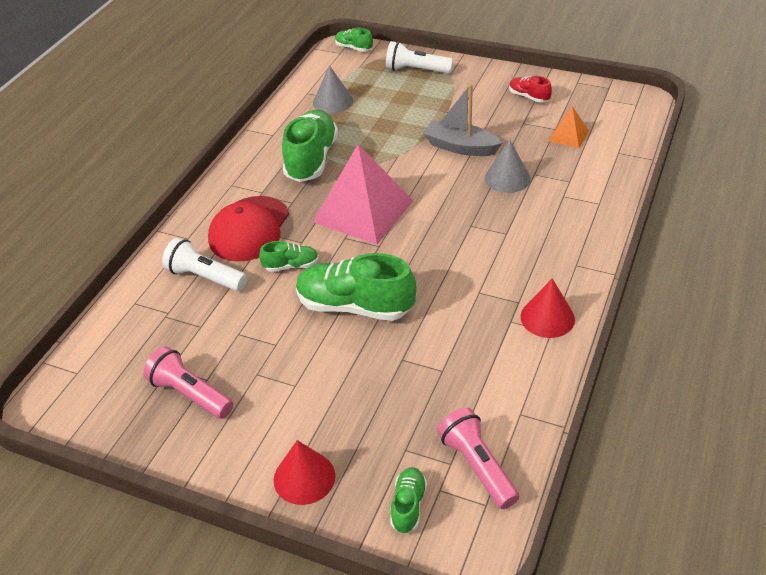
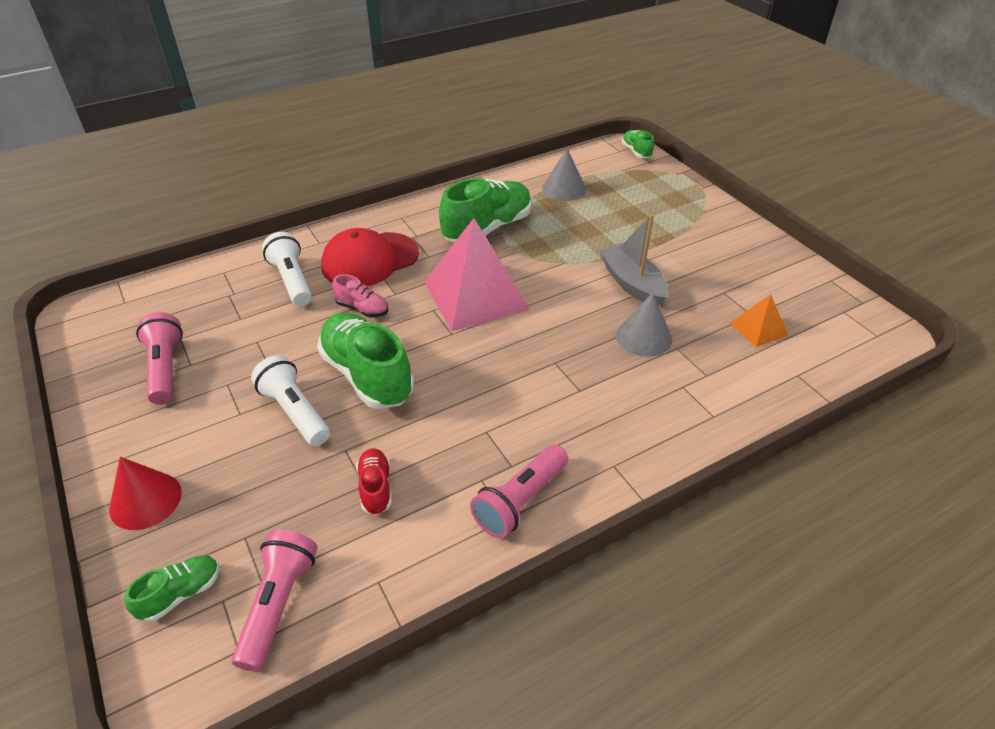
camera: 35 degrees right, 0 degrees up
(291, 266) = (362, 309): green shoe -> pink shoe
(416, 70) = (672, 195): white flashlight -> white flashlight (295, 412)
(529, 97) = (758, 270): red shoe -> red shoe (375, 488)
(547, 317) = (520, 501): red cone -> pink flashlight

